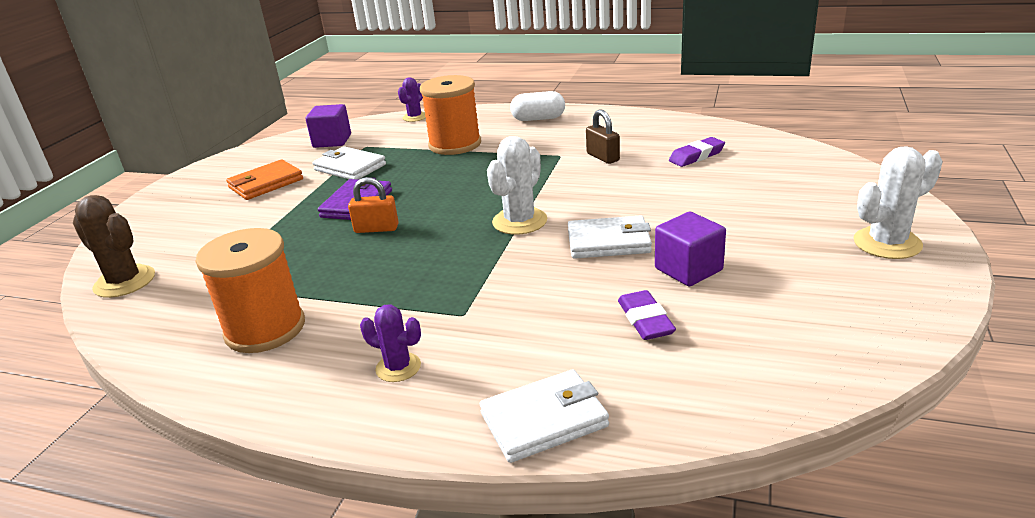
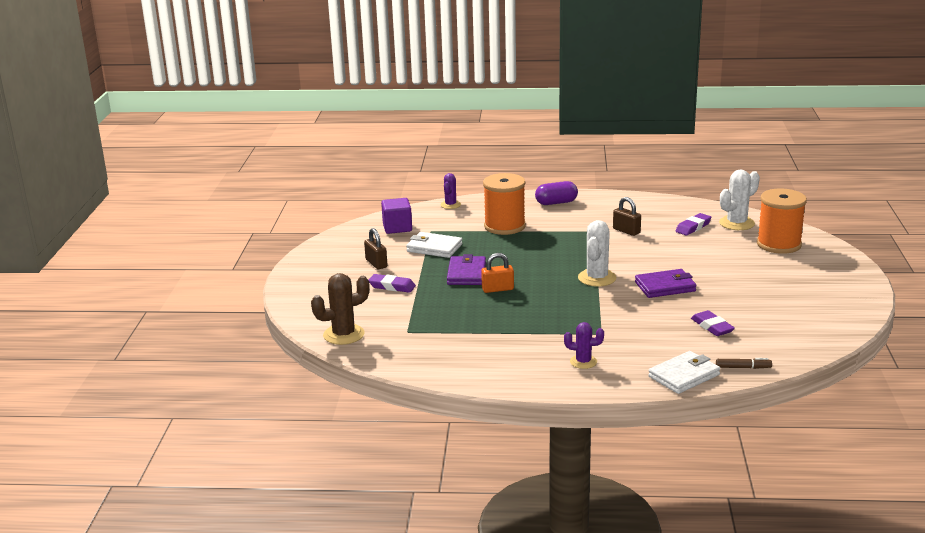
camera: 15 degrees left, 5 degrees down
(124, 282) = (344, 334): brown cactus -> brown cactus turned 45 degrees counterclockwise
(253, 215) = (392, 286): none -> purple eraser
(265, 329) = (479, 351): orange spool -> orange spool (779, 244)
(266, 183) = (376, 263): orange wallet -> brown padlock
(538, 119) = (556, 203): white capsule -> purple capsule
(608, 242) = (665, 287): white wallet -> purple wallet
(660, 415) = (743, 367): none -> brown marker
(688, 269) = (723, 299): purple cube -> none
(887, 243) = (833, 276): white cactus -> white cactus (736, 223)

